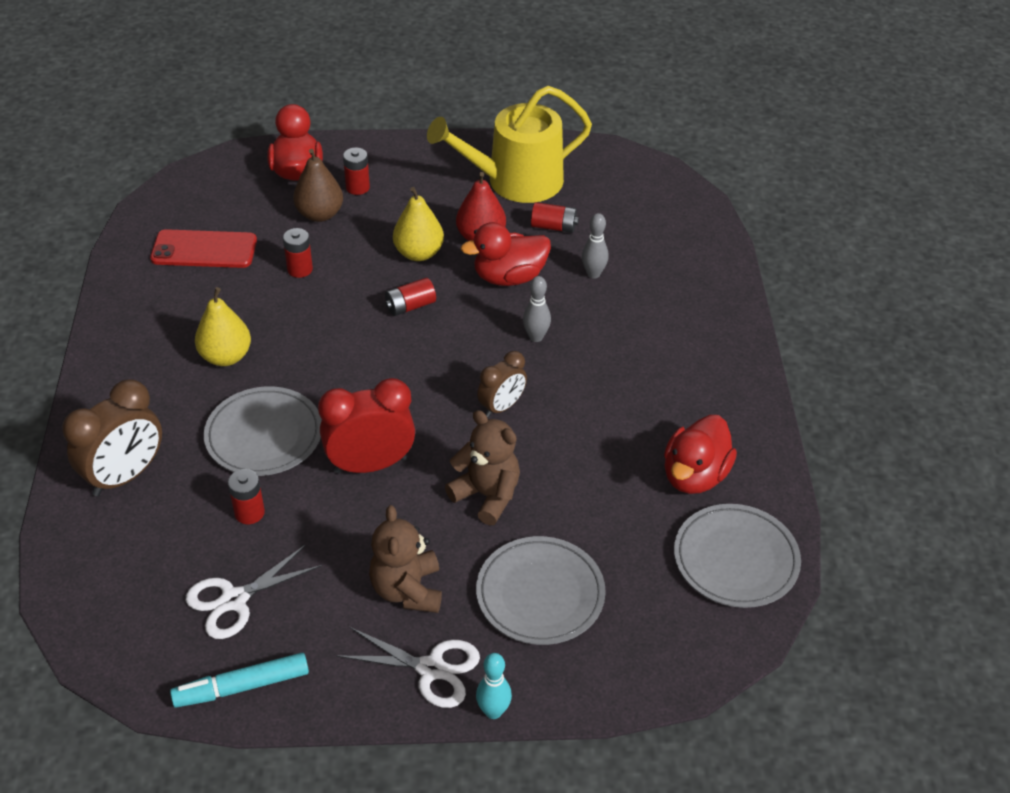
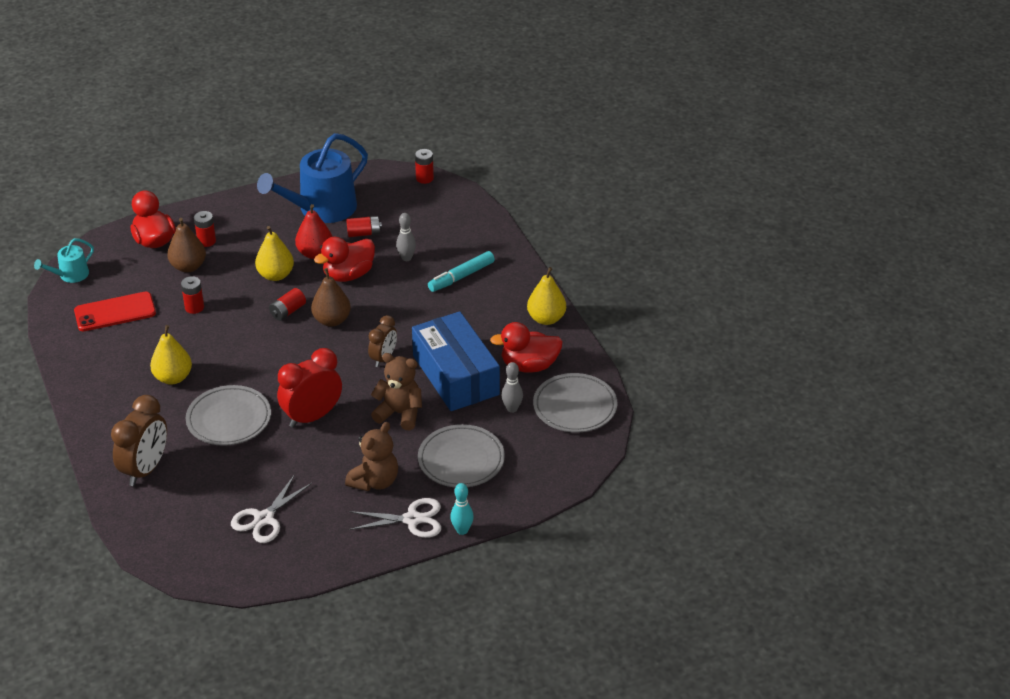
camera: 20 degrees left, 5 degrees down
(179, 189) = (70, 275): none -> turquoise watering can
(242, 687) = (296, 563): turquoise marker -> turquoise marker (461, 277)
(249, 513) = (245, 467): red battery -> red battery (424, 178)
(407, 590) = (375, 481): brown teddy bear -> brown teddy bear turned 120 degrees counterclockwise
(459, 333) = (332, 320): none -> brown pear
(516, 181) = (321, 209): yellow watering can -> blue watering can
(536, 337) = (386, 309): grey bowling pin -> grey bowling pin (512, 409)
(587, 460) = (455, 375): none -> blue box
(694, 475) = (529, 366): red duck -> red duck turned 75 degrees clockwise
(746, 411) = (546, 319): none -> yellow pear

